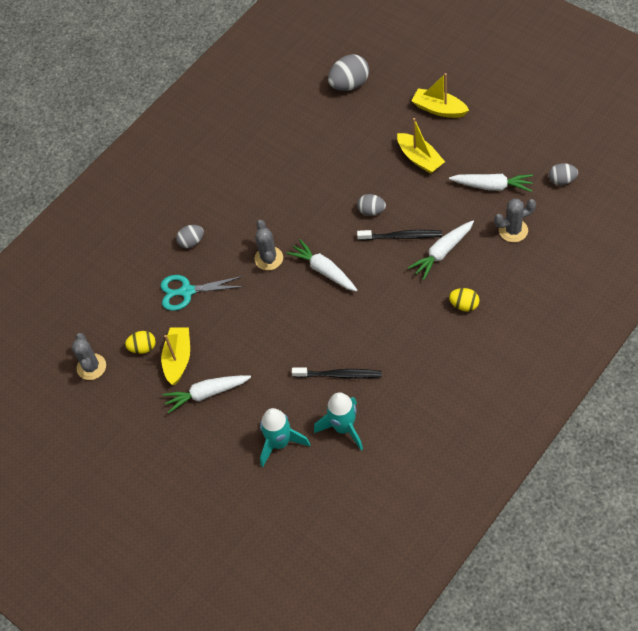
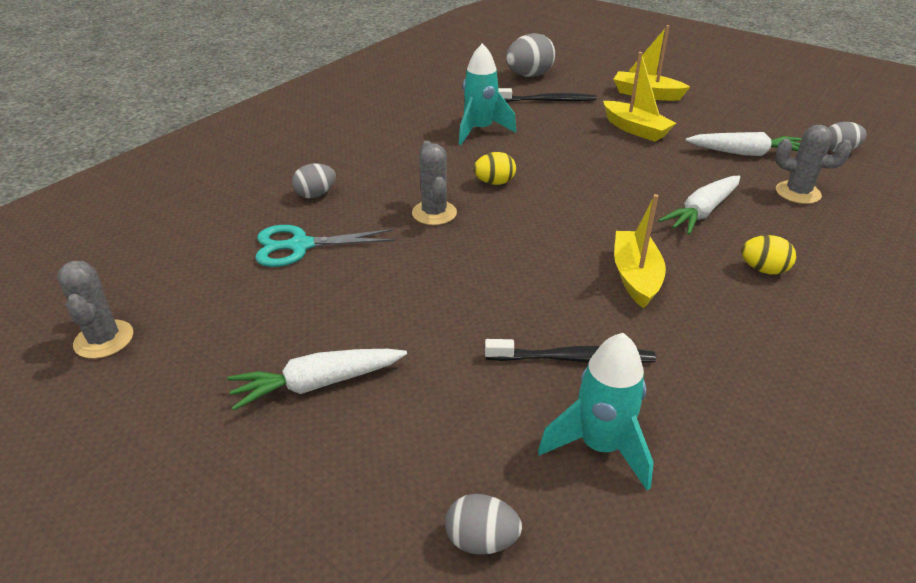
camera: 10 degrees left, 20 degrees down
(143, 348) = (209, 314): yellow egg -> yellow egg (494, 182)
(178, 359) = (270, 331): yellow boat -> yellow boat (635, 277)
(280, 443) = (468, 473): turquoise rocket -> turquoise rocket (480, 130)
(324, 270) = (522, 227): white carrot -> none
(371, 211) = (582, 171): grey egg -> grey egg (481, 540)
(401, 236) = (634, 195): black toothbrush -> black toothbrush (547, 100)
(513, 230) = (798, 193): grey cactus -> grey cactus turned 45 degrees clockwise

